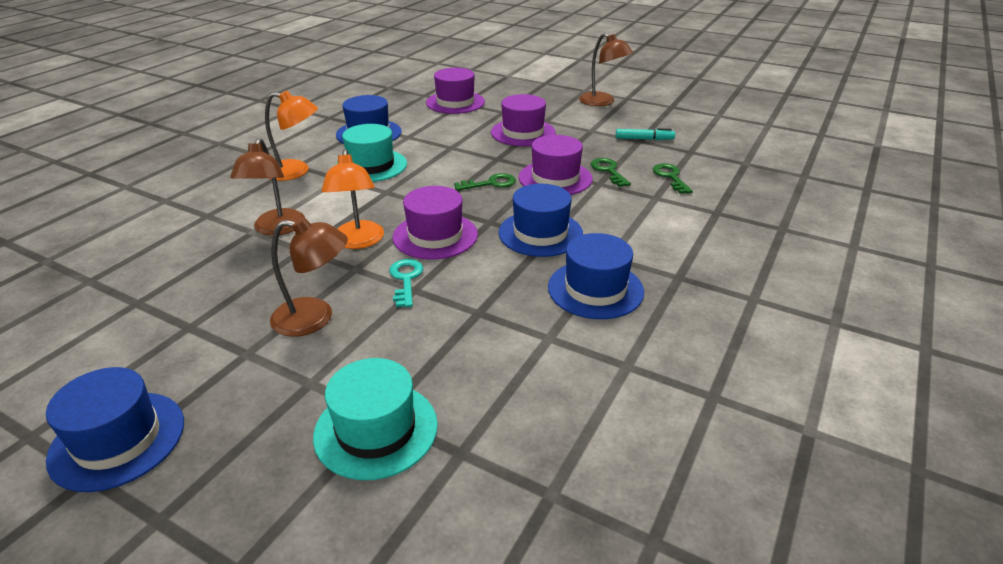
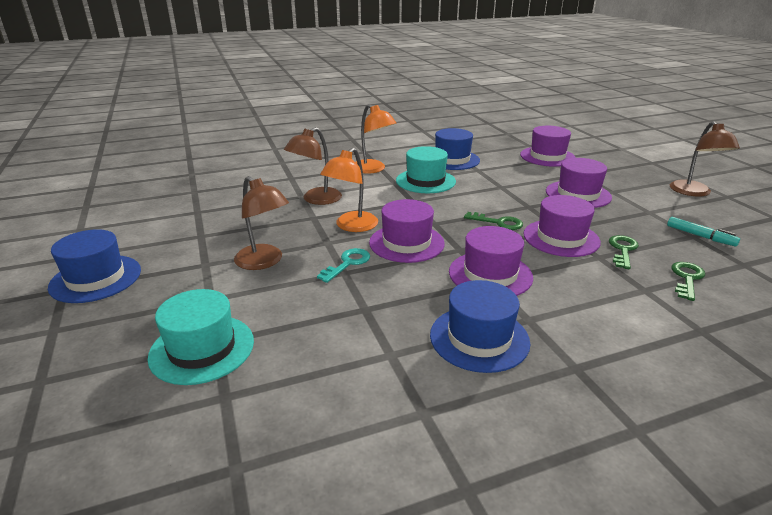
camera: 40 degrees right, 5 degrees down
(540, 233) = (490, 274): blue hat -> purple hat

